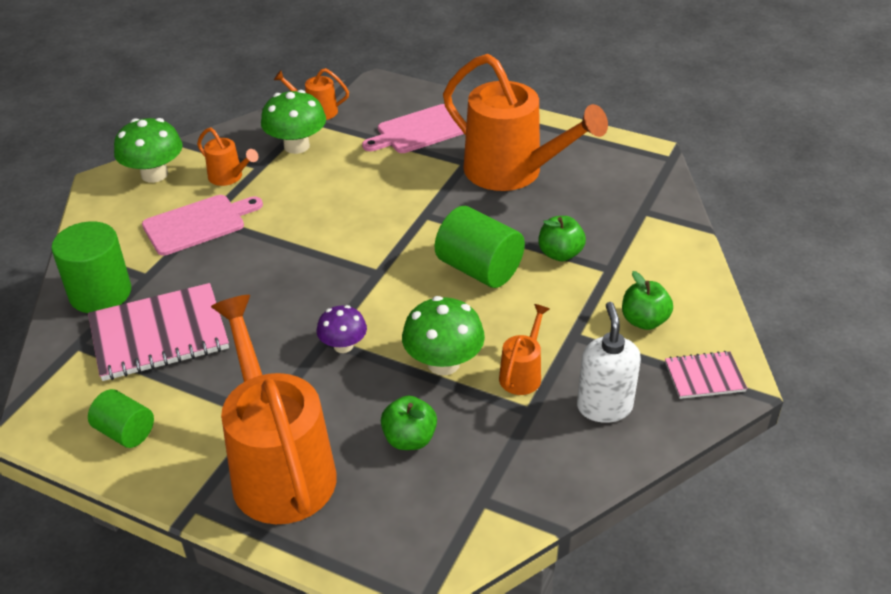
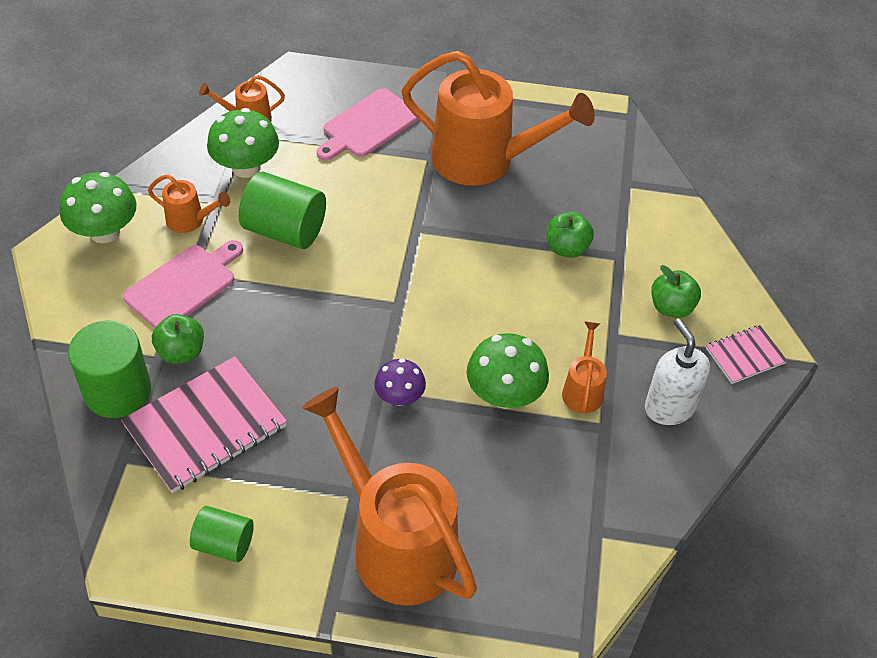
camera: 20 degrees left, 10 degrees up
(409, 439) = (506, 484): green apple -> green apple (181, 352)
(479, 269) = (496, 281): green cylinder -> green cylinder (285, 230)

